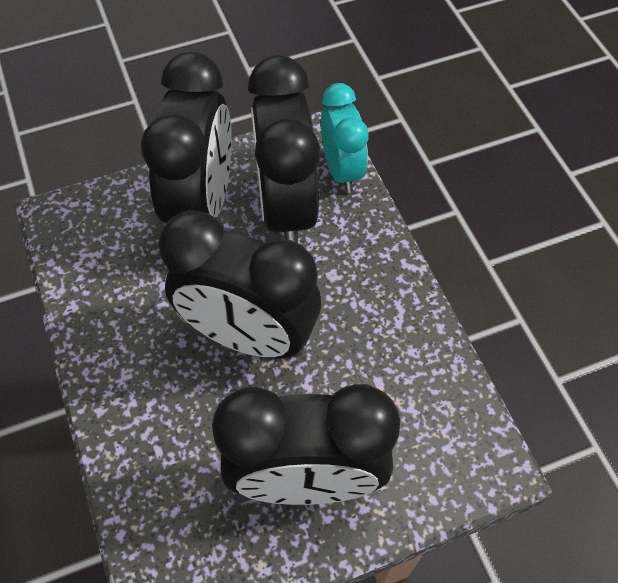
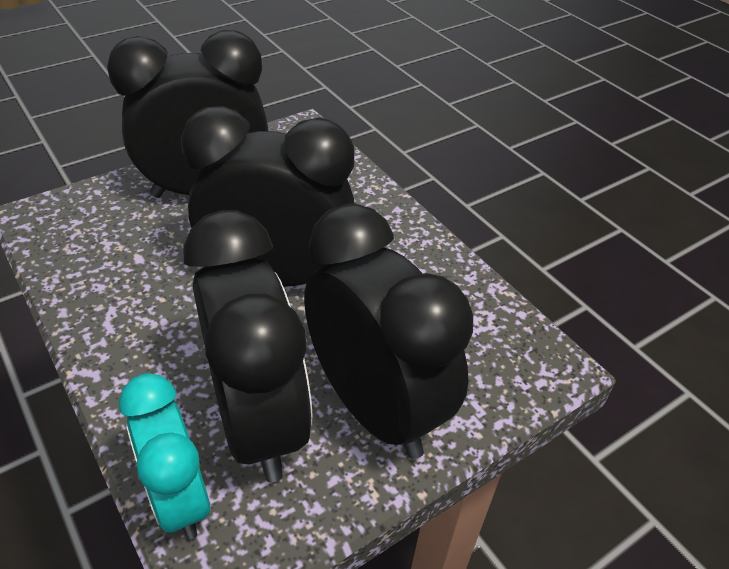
camera: 165 degrees right, 15 degrees down
(202, 204) = (375, 407): black clock -> black clock turned 150 degrees clockwise

